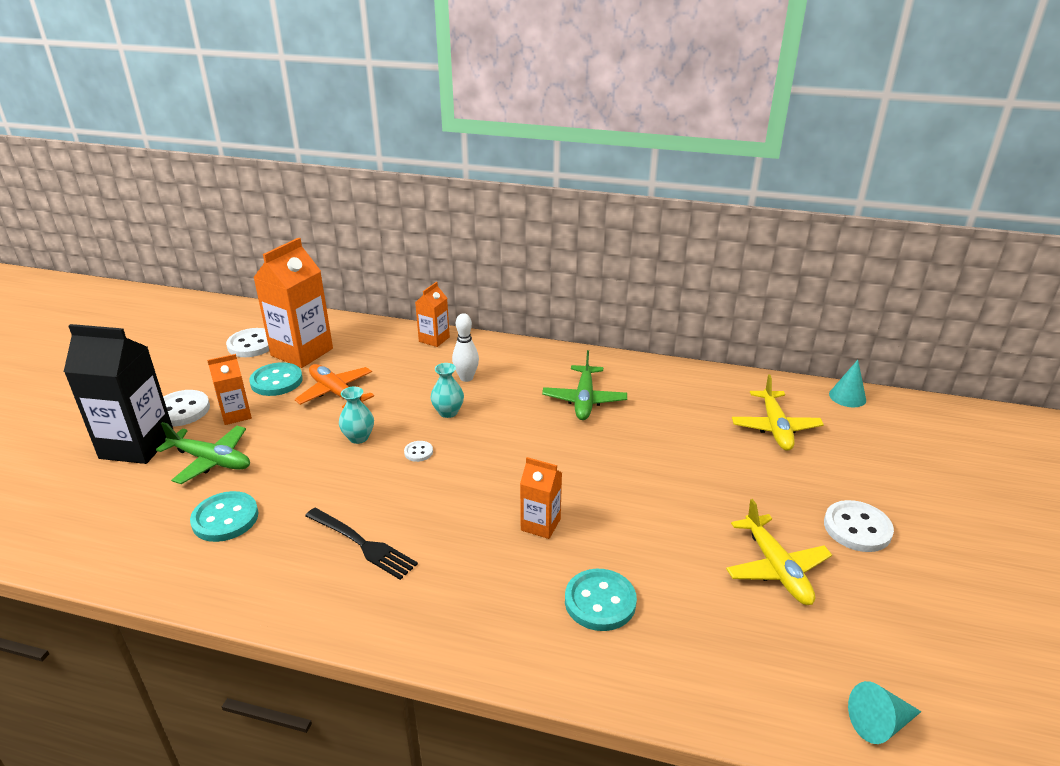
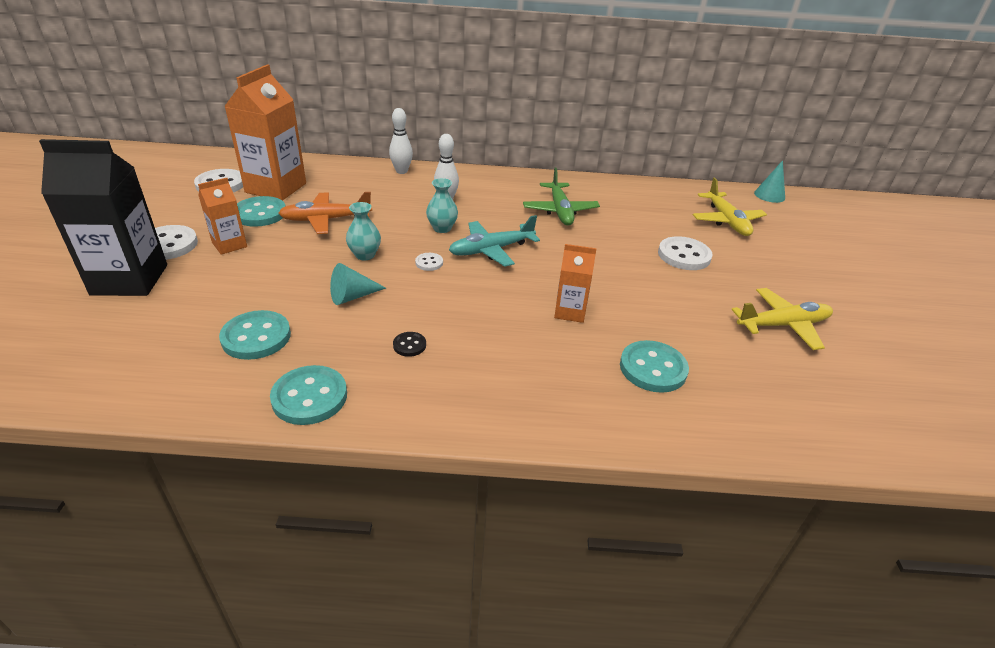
camera: 15 degrees left, 5 degrees up
(210, 460) = (218, 287): green plane -> none
(250, 588) = (309, 397): none -> turquoise button
(336, 393) = (326, 220): orange plane -> orange plane turned 45 degrees counterclockwise
(362, 544) = (409, 345): black fork -> black button
(434, 339) = (401, 171): orange carton -> white bowling pin
(489, 442) = (491, 250): none -> turquoise plane
(776, 568) = (782, 325): yellow plane -> yellow plane turned 75 degrees counterclockwise
(857, 528) = (828, 289): white button -> white button (684, 255)
(879, 723) = (924, 433): turquoise cone -> turquoise cone (352, 296)

